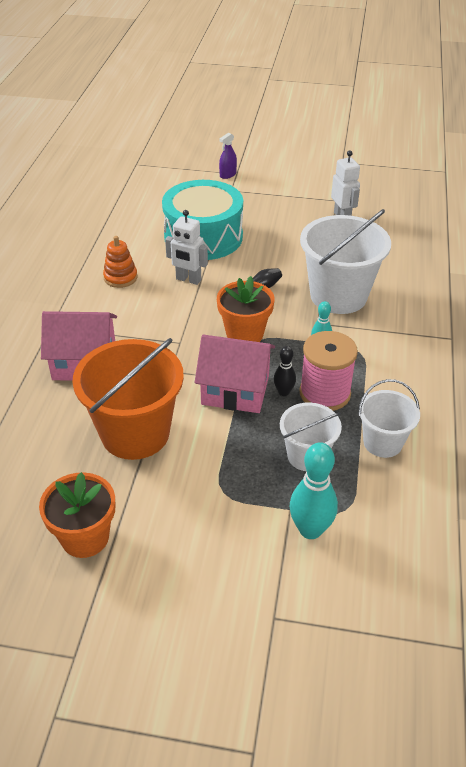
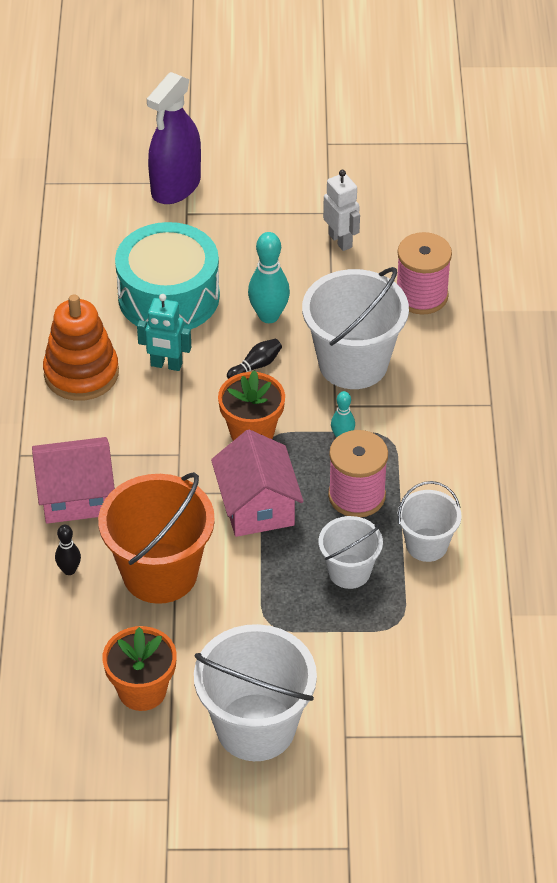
camera: 10 degrees left, 5 degrees up
(120, 277) = (81, 373): orange stacking toy -> orange stacking toy, size x1.78
(185, 593) = (255, 727): none -> white bucket
(188, 280) = (166, 365): white robot -> turquoise robot
(228, 174) = (176, 186): purple spray bottle -> purple spray bottle, size x2.32
(235, 390) = (257, 506): pink house -> pink house turned 75 degrees clockwise
(283, 392) = (311, 501): black bowling pin -> black bowling pin (69, 570)
(310, 529) = (365, 648): turquoise bowling pin -> turquoise bowling pin (269, 316)
(400, 257) = (421, 296): none -> pink spool

